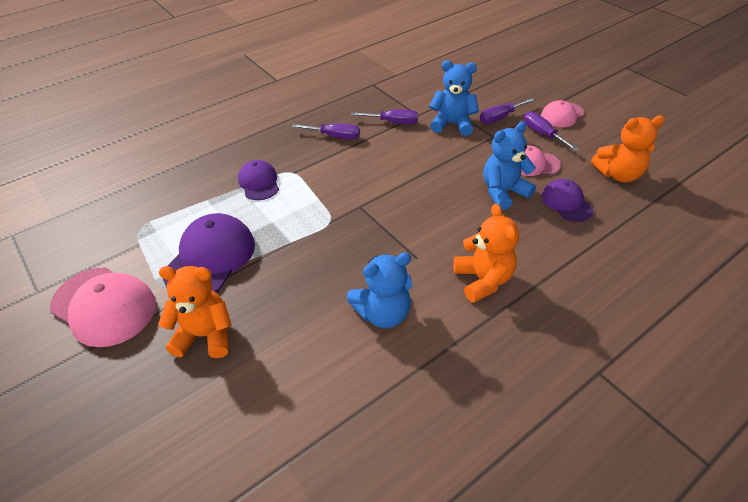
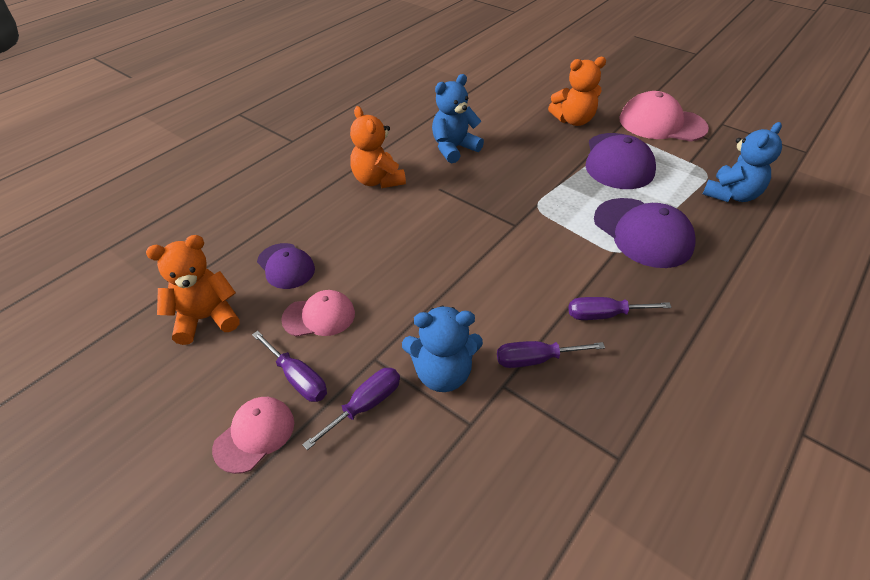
camera: 165 degrees right, 0 degrees up
(259, 182) = (642, 233): purple cap -> purple cap, size x1.68
(503, 192) = (360, 267): blue teddy bear -> blue teddy bear (731, 195)

